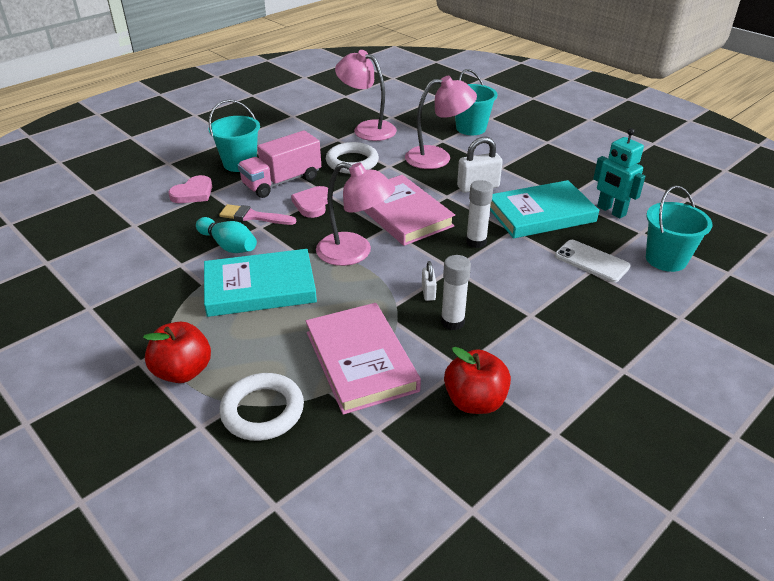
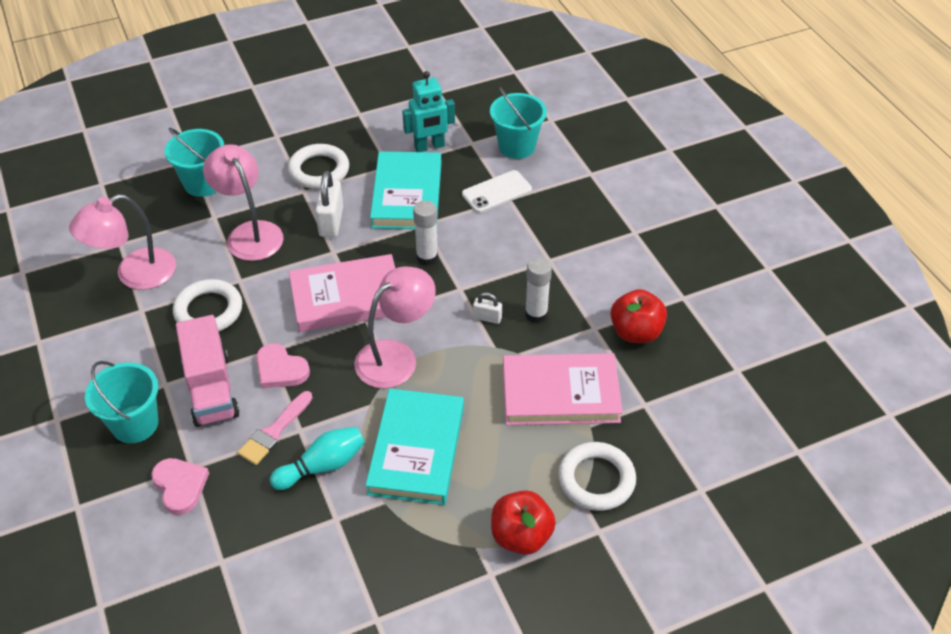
camera: 70 degrees left, 10 degrees up
(437, 157) = (250, 233): pink lamp -> pink lamp turned 45 degrees counterclockwise
(528, 168) = (319, 170): none -> white ring

